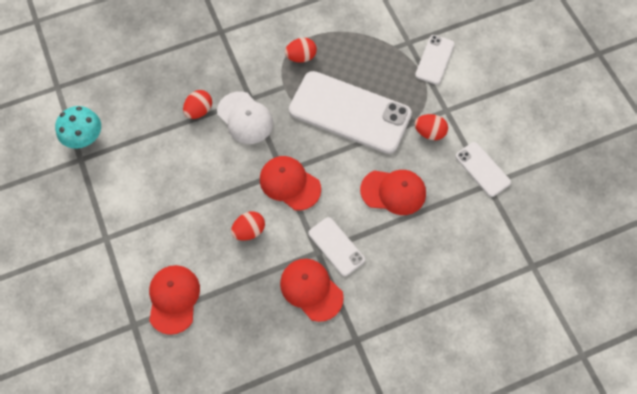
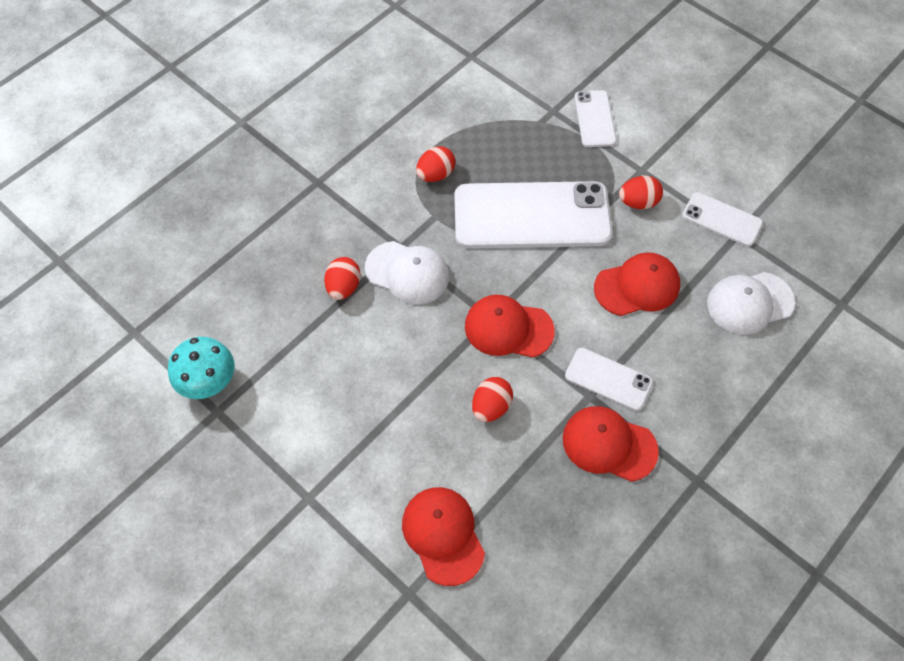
camera: 25 degrees left, 5 degrees down
(465, 237) = (749, 303): none -> white cap

